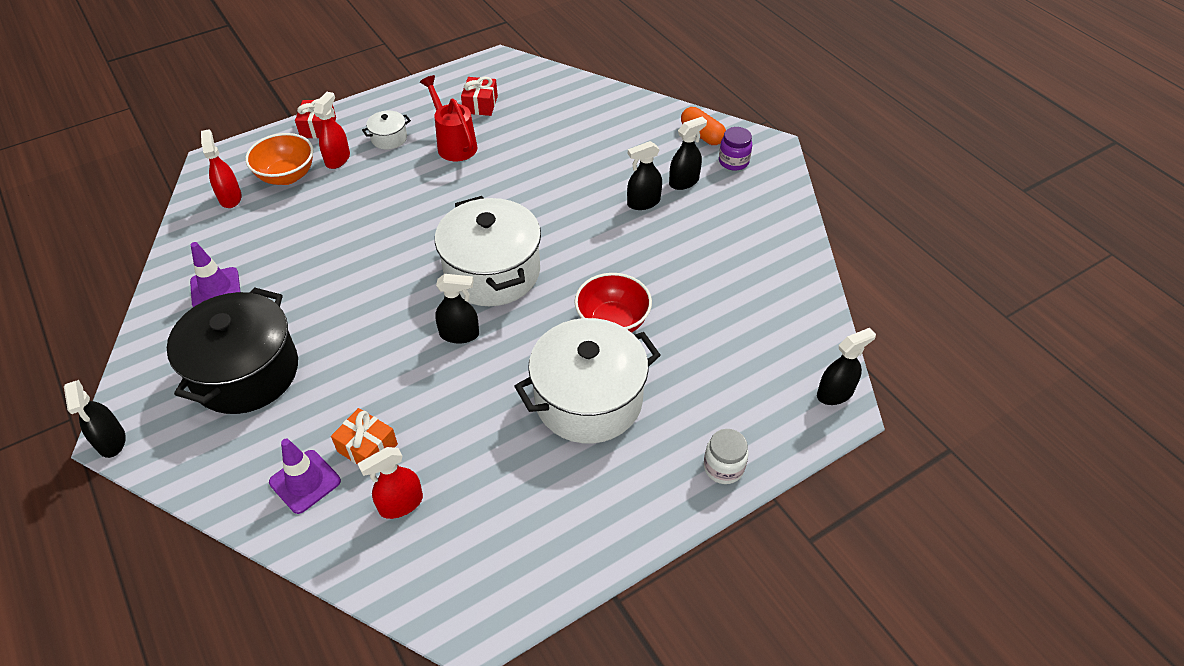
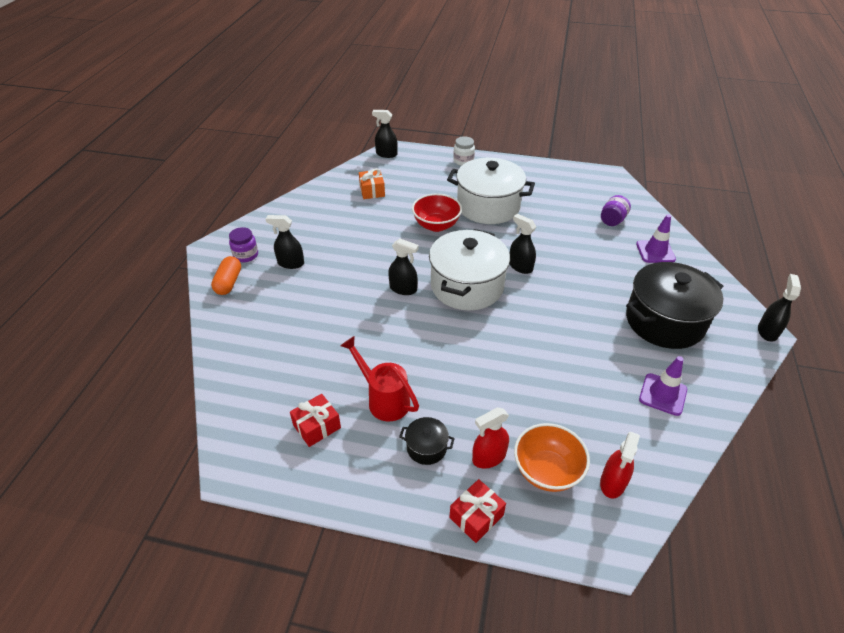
camera: 135 degrees left, 5 degrees down
(367, 448) = (613, 247): orange gift -> orange gift (372, 191)
(389, 138) = (426, 447): white pot -> black pot
(401, 504) = (612, 220): red spray bottle -> purple jar
(454, 144) = (384, 399): red watering can -> red watering can turned 120 degrees clockwise
(643, 202) = (331, 267): black spray bottle -> black spray bottle (403, 289)

